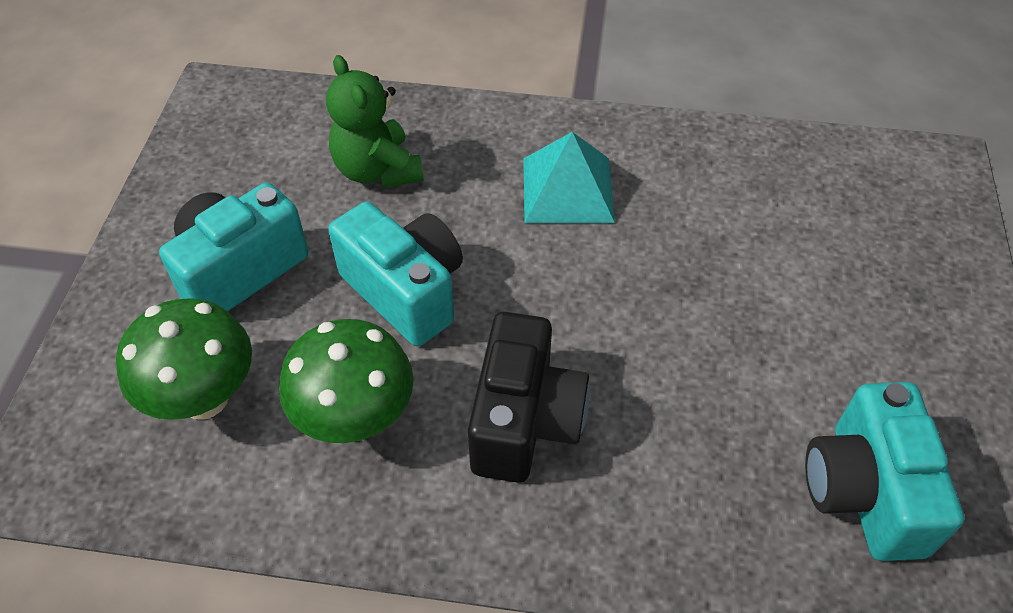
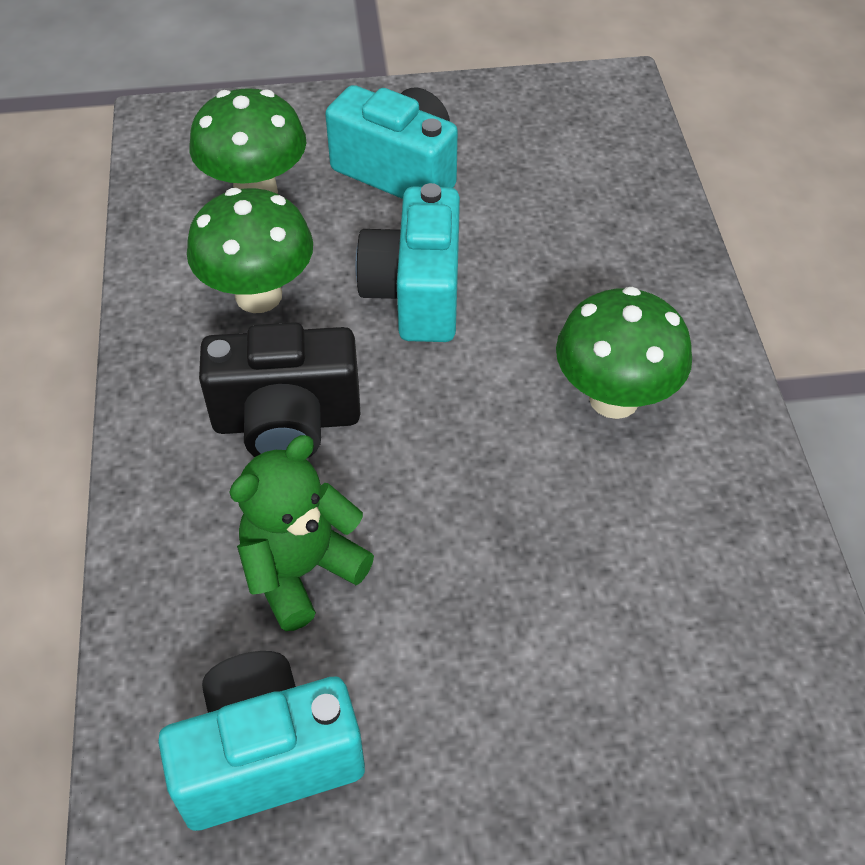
camera: 75 degrees right, 0 degrees up
(377, 170) = (568, 231): green teddy bear -> green teddy bear (301, 570)
(405, 291) = (415, 293): turquoise camera -> turquoise camera turned 150 degrees clockwise
(567, 189) = (614, 398): turquoise pyramid -> green mushroom

